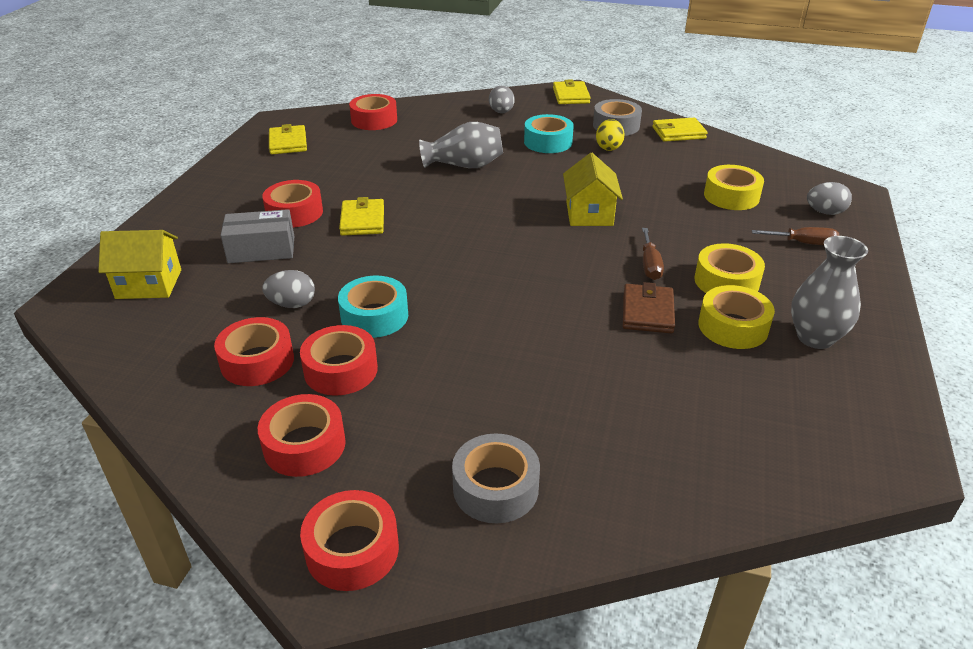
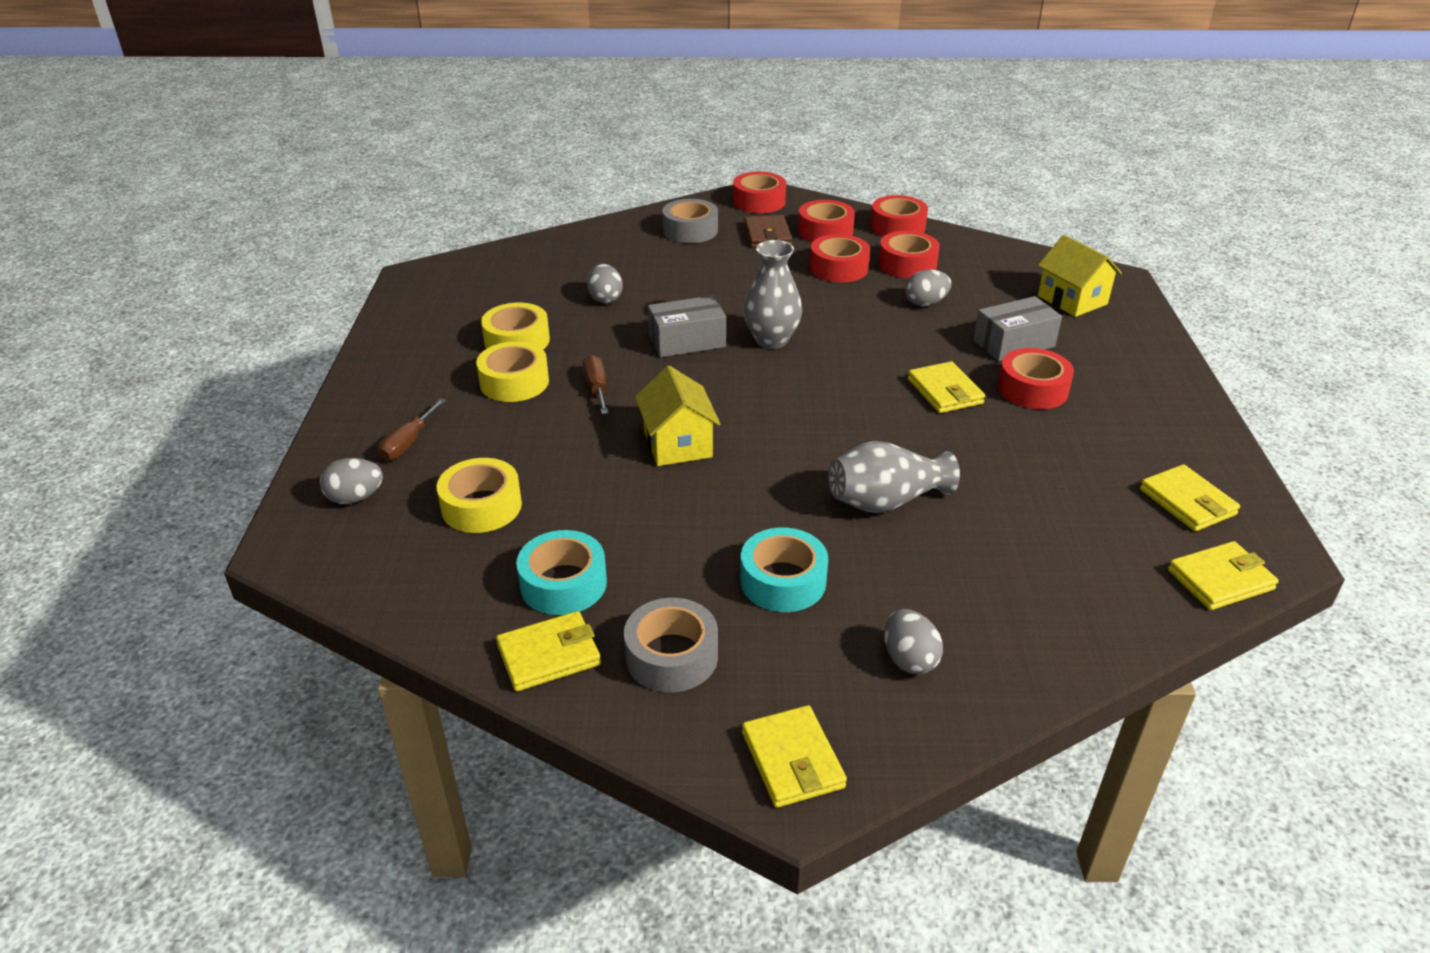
camera: 165 degrees right, 0 degrees up
(149, 284) = (1072, 300): yellow house -> yellow house turned 75 degrees clockwise
(320, 116) = (1220, 580): none -> yellow wallet
(374, 120) = (1118, 586): red tape -> red tape (897, 227)
(374, 316) = (845, 304): turquoise tape -> turquoise tape (563, 584)
(557, 298) = (687, 341): none -> grey box
(608, 147) = (675, 586): yellow egg -> none
(636, 370) = (605, 298): none -> grey egg
(647, 312) = (597, 342): brown wallet -> brown wallet (767, 235)
(803, 243) = (408, 443): brown screwdriver -> brown screwdriver turned 60 degrees counterclockwise
(815, 337) = (442, 342): grey vase -> grey vase (771, 340)

